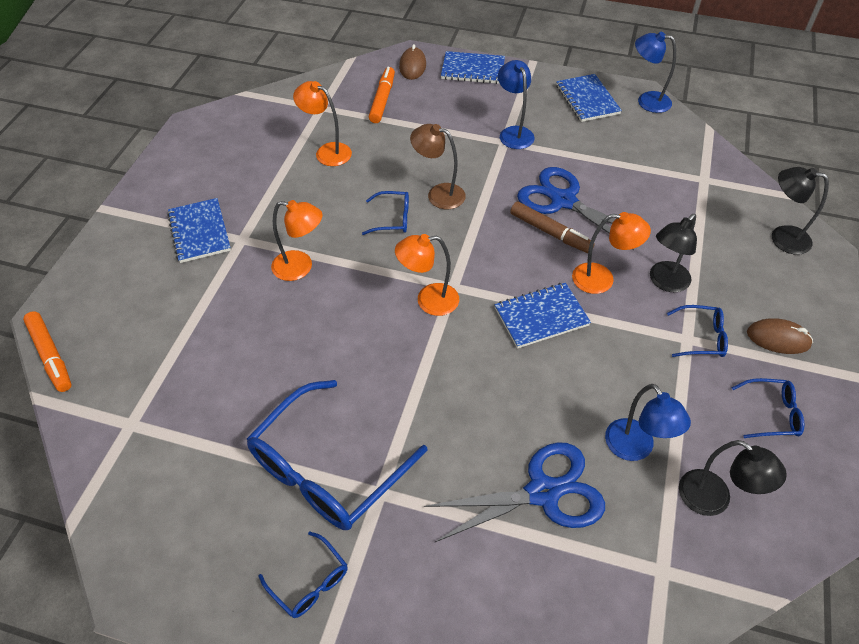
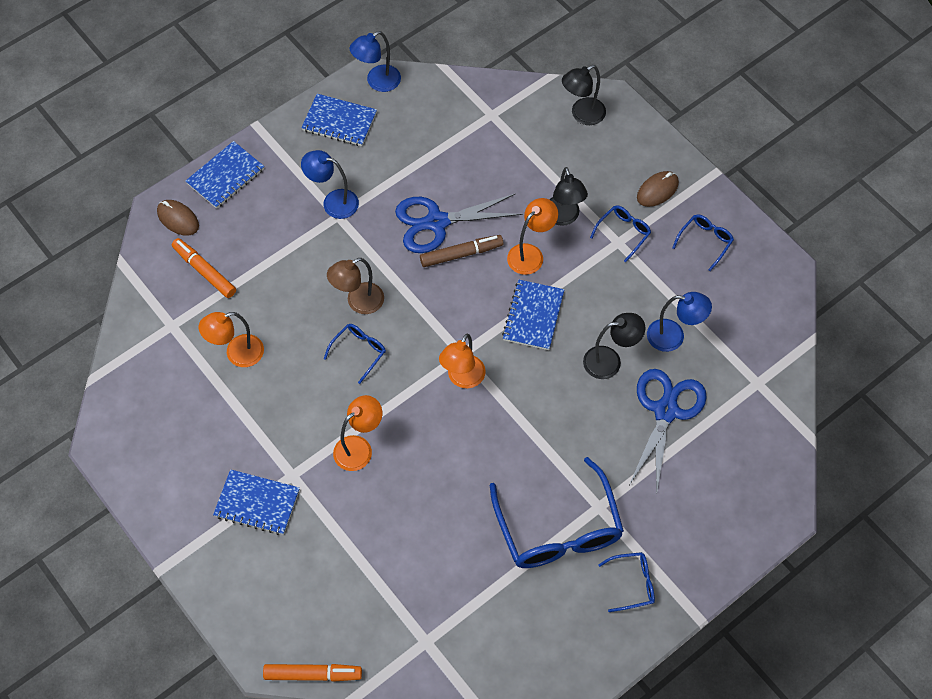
camera: 55 degrees left, 10 degrees up
(714, 500) = (736, 321): black lamp -> black lamp (610, 361)

